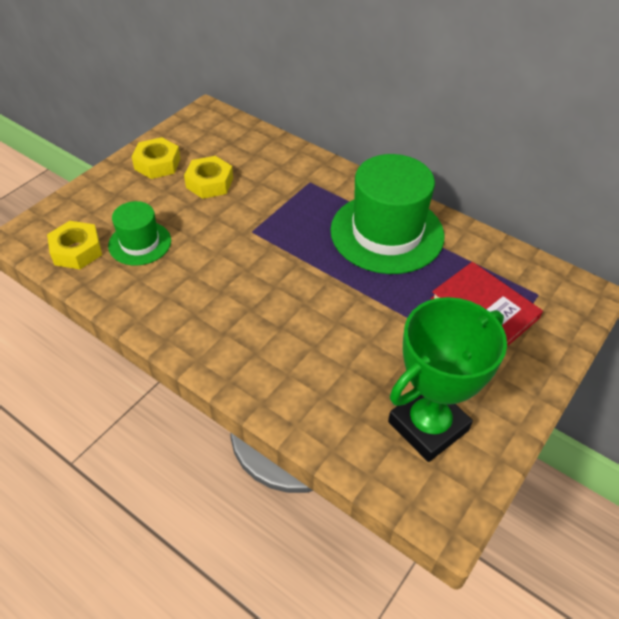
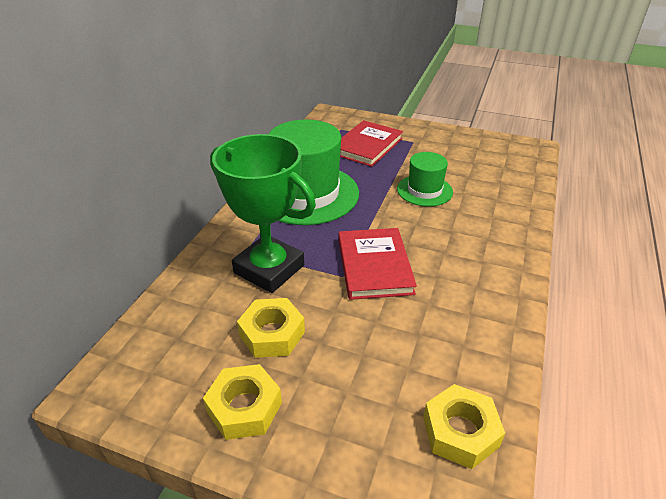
camera: 105 degrees left, 10 degrees down
(140, 243) = (410, 366): green hat -> green hat (424, 190)
(254, 253) = (374, 266): none -> red book
(428, 426) = (481, 158): green trophy -> green trophy (269, 269)

